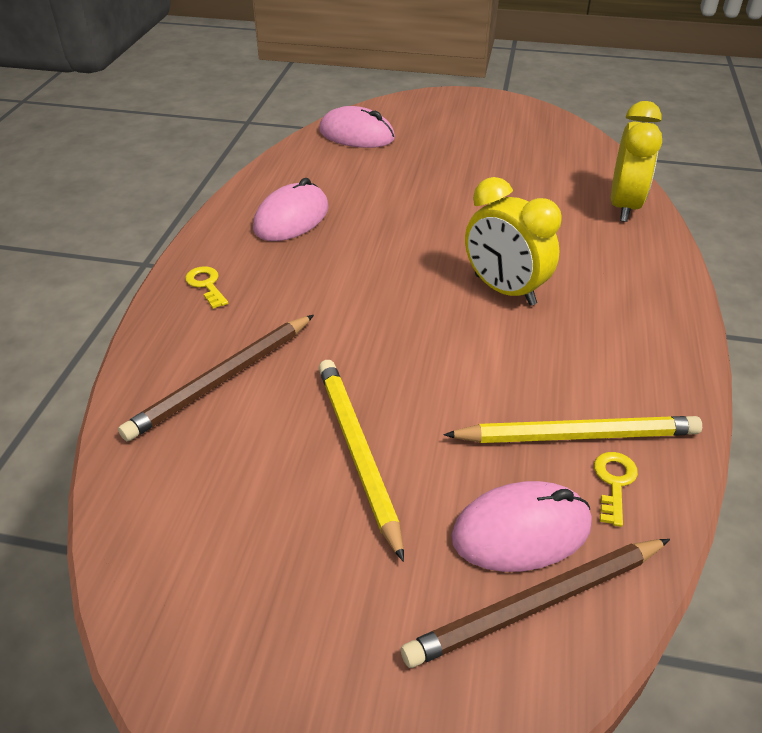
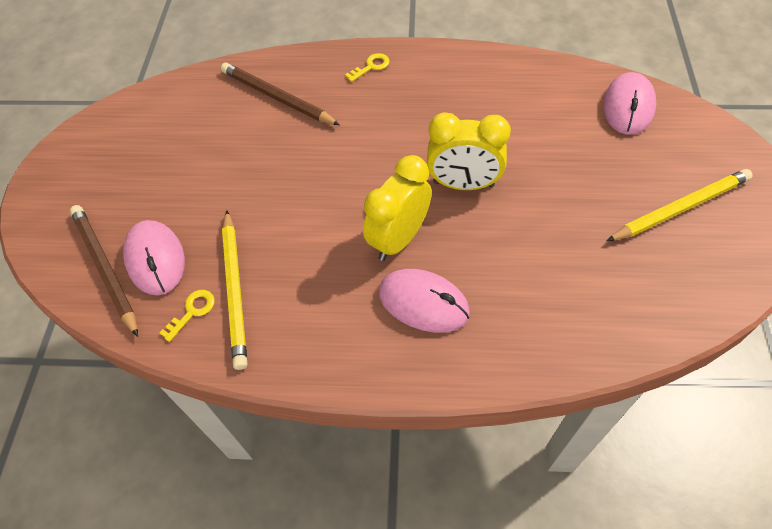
camera: 85 degrees right, 15 degrees up
(291, 218) = (467, 91): pink mouse -> pink mouse (423, 303)
(358, 453) = (217, 172): yellow pencil -> yellow pencil (680, 208)
(614, 483) = (192, 311): yellow key -> yellow key turned 60 degrees counterclockwise
(624, 206) = (568, 338): yellow clock -> yellow clock (463, 184)

